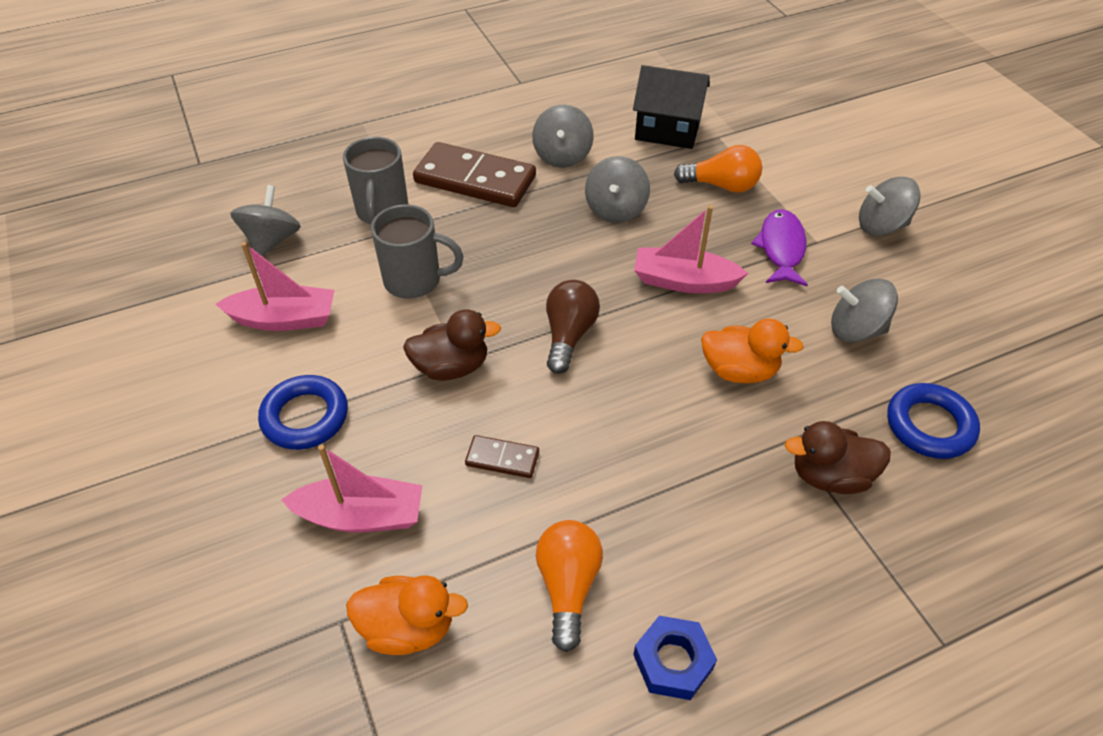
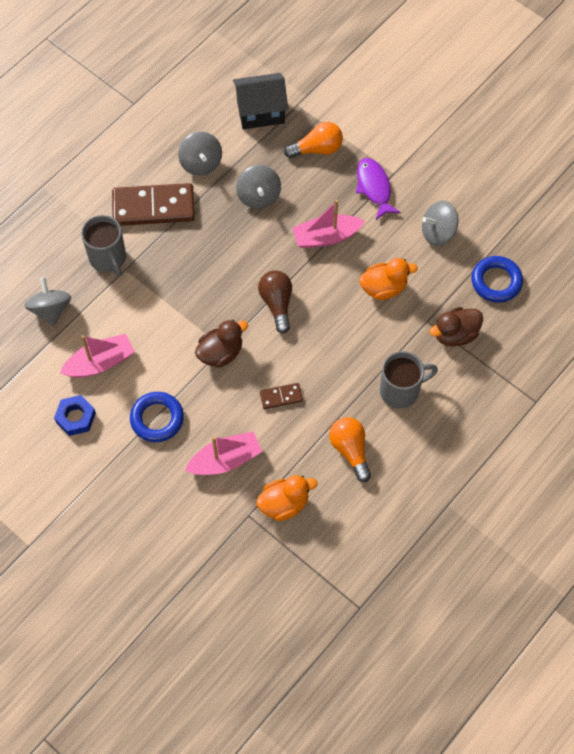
camera: 25 degrees left, 15 degrees up
(415, 281) = (163, 303): grey mug -> grey mug (401, 390)
(673, 661) = (416, 464): blue nut -> blue nut (76, 417)
(881, 226) = (428, 145): grey spinning top -> none

